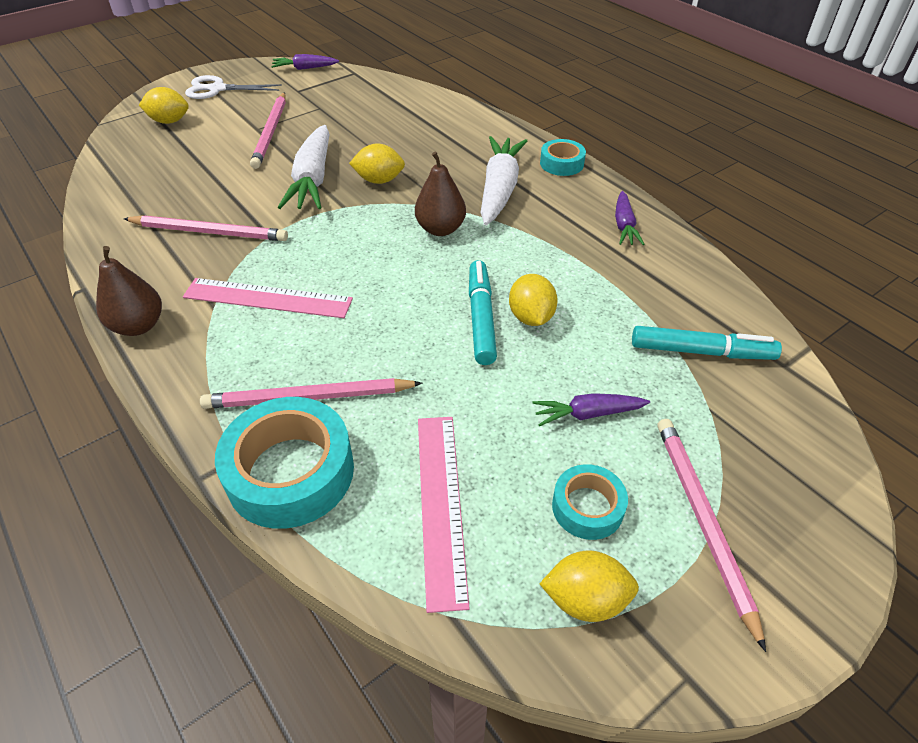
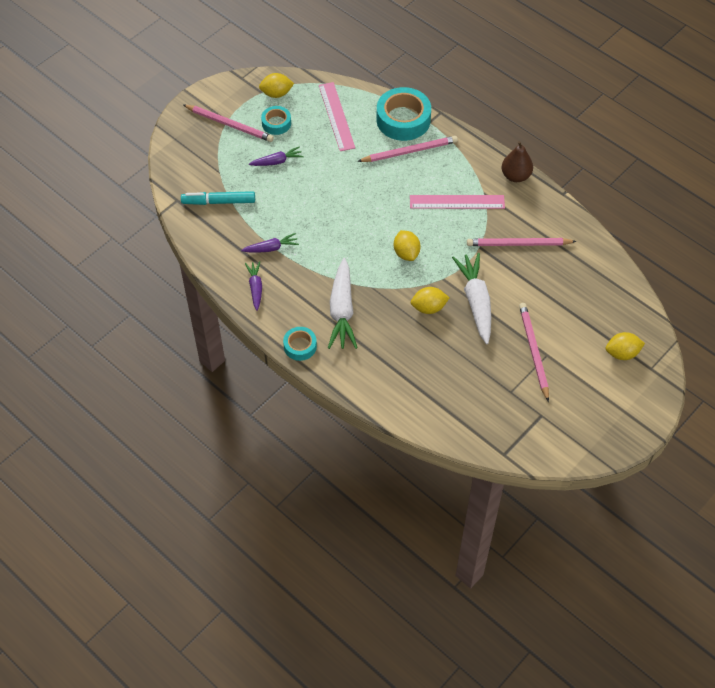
camera: 170 degrees right, 10 degrees up
(218, 89) = (612, 406): white scissors -> none
(305, 68) = (553, 454): purple carrot -> purple carrot (271, 248)
(440, 229) = (374, 267): brown pear -> none
(481, 318) = (336, 206): turquoise marker -> none
(531, 317) = (309, 210): yellow lemon -> yellow lemon (406, 253)
(702, 521) = (229, 124): pink pencil -> pink pencil turned 45 degrees counterclockwise

